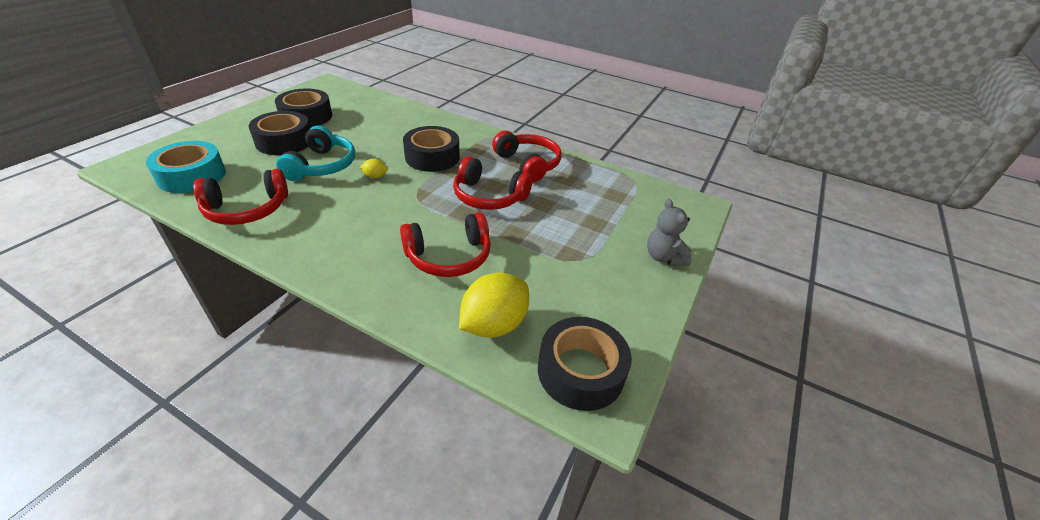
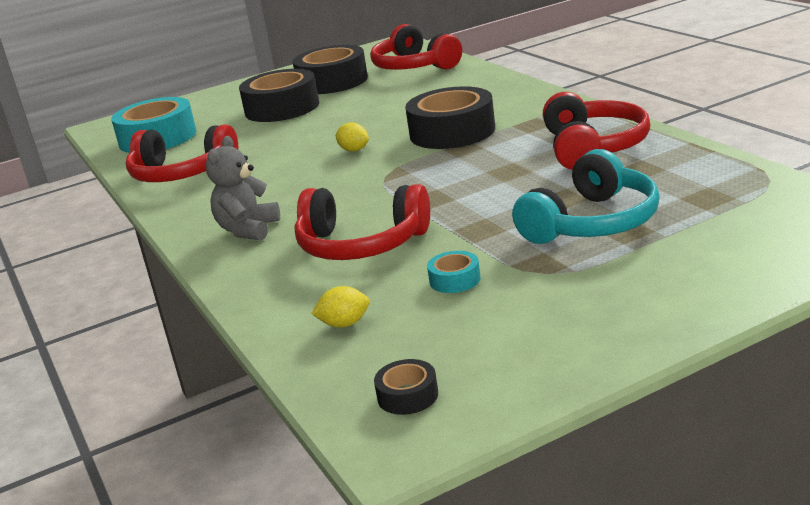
camera: 40 degrees right, 15 degrees down
(322, 166) = (301, 135): turquoise headphones -> turquoise headphones (592, 223)
(488, 197) = (486, 183): red headphones -> red headphones (414, 66)
(494, 325) = (344, 324): yellow lemon -> yellow lemon, size x0.45
(532, 275) = (454, 280): none -> turquoise tape
(580, 371) = (407, 395): black tape -> black tape, size x0.44
(663, 257) = (705, 288): grey teddy bear -> grey teddy bear (248, 230)

